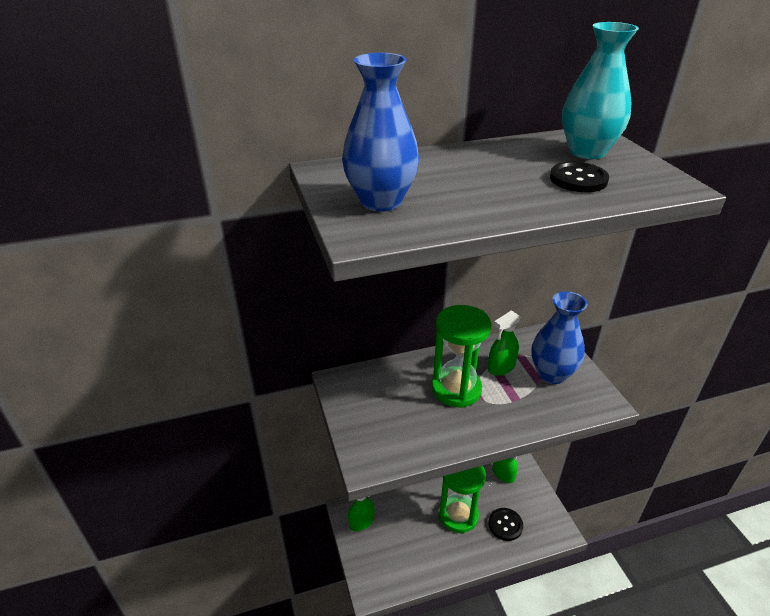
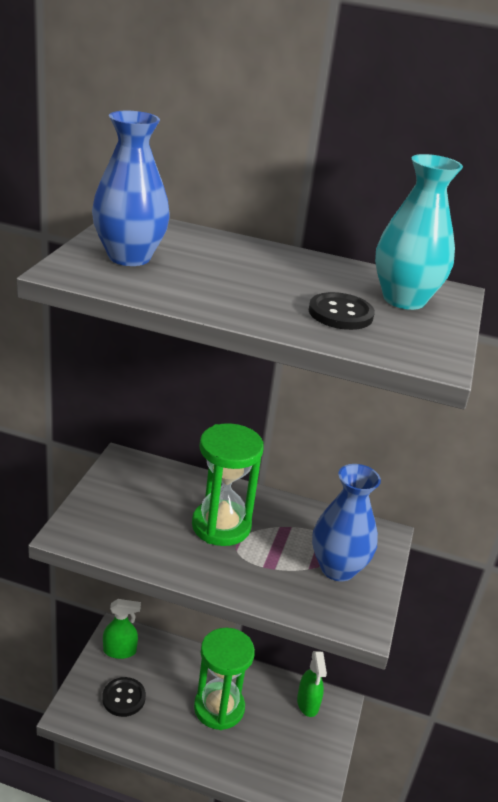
camera: 30 degrees right, 5 degrees down
(501, 367) = (290, 533): green spray bottle -> none
(505, 525) = (259, 750): black button -> black button (124, 698)

